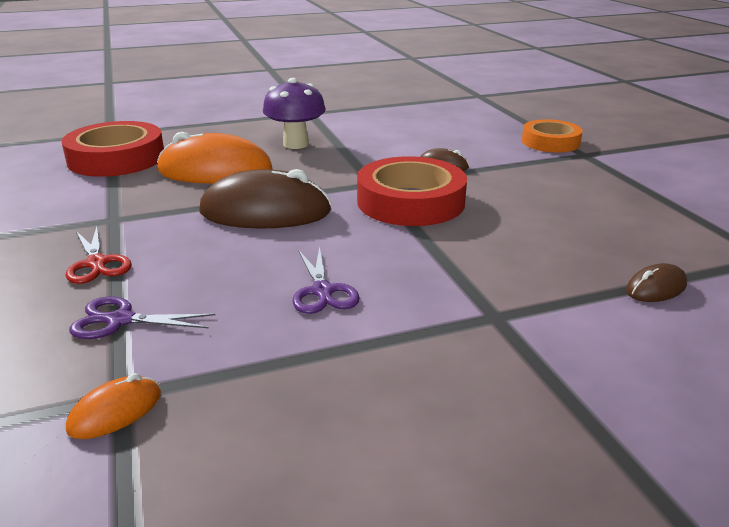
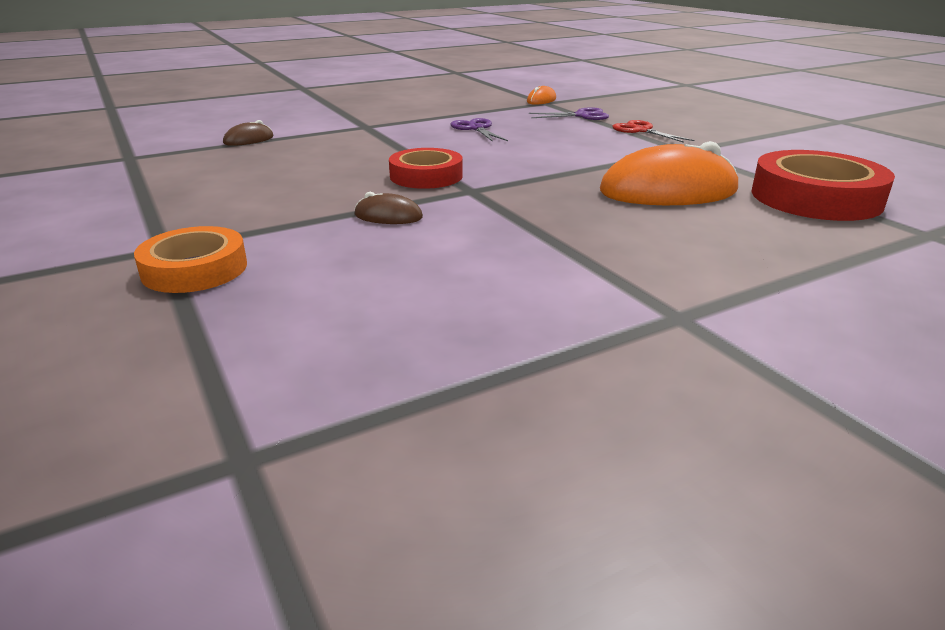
camera: 170 degrees right, 0 degrees up
(265, 212) = (561, 161): brown mouse -> none
(296, 144) = (616, 234): purple mushroom -> none
(410, 201) = (426, 176): red tape -> red tape, size x0.65

